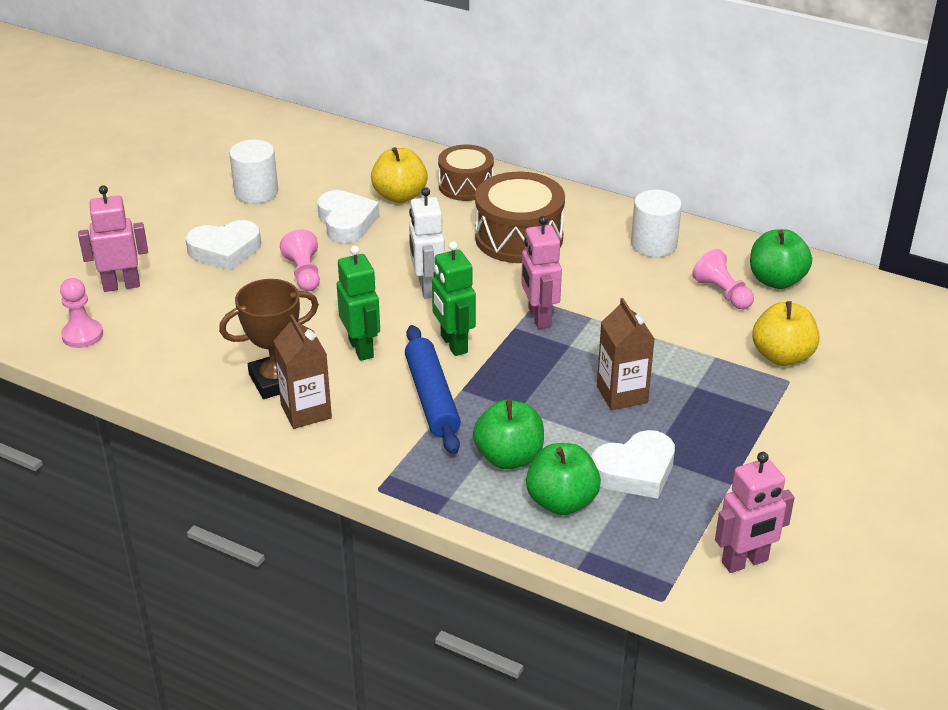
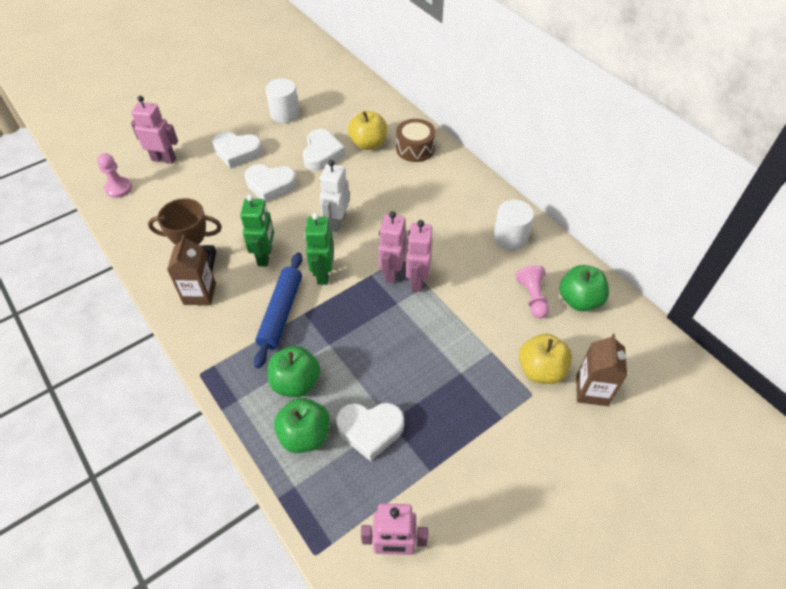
camera: 25 degrees right, 15 degrees up
(304, 273) = (270, 185): pink pawn -> white heart
(519, 238) = (422, 202): brown drum -> none
(576, 317) = (417, 281): none -> pink robot
(622, 394) = (405, 359): brown carton -> brown carton (591, 390)

